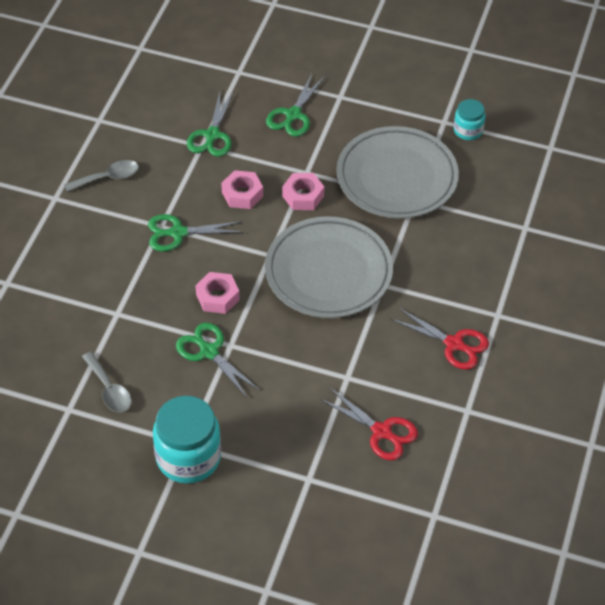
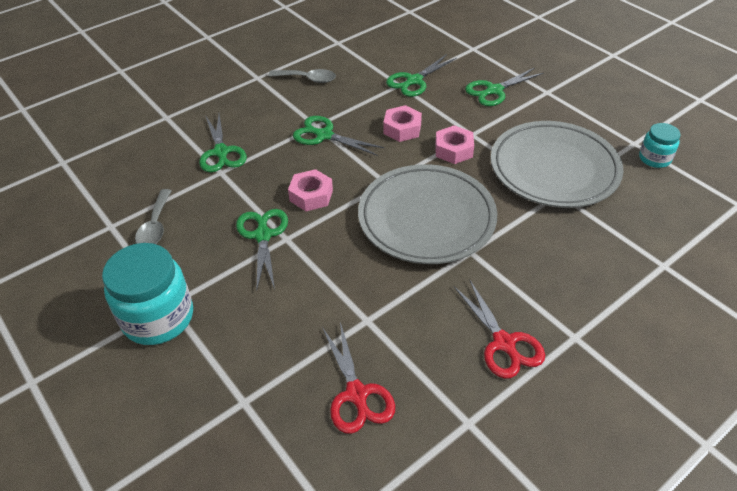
camera: 35 degrees right, 5 degrees down
(98, 294) = (221, 152): none -> green scissors

